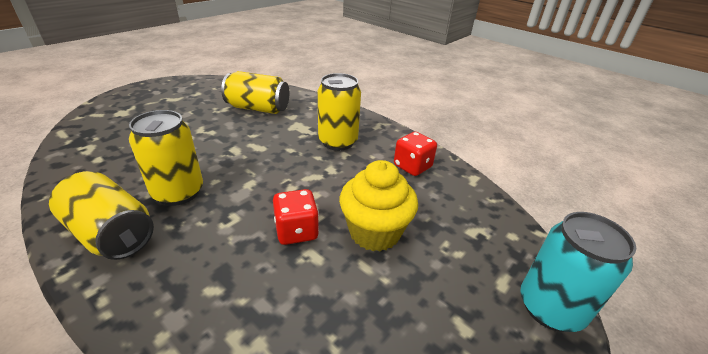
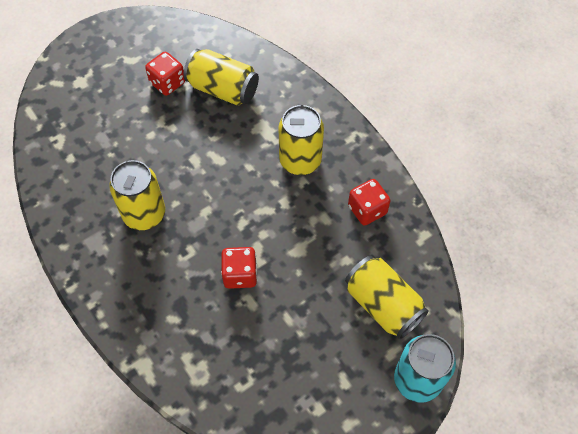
camera: 15 degrees right, 25 degrees up
(112, 233) = (97, 253): yellow can -> yellow can (383, 304)
(207, 108) = (167, 83): none -> red dice
(374, 232) = (305, 286): yellow cupcake -> none

